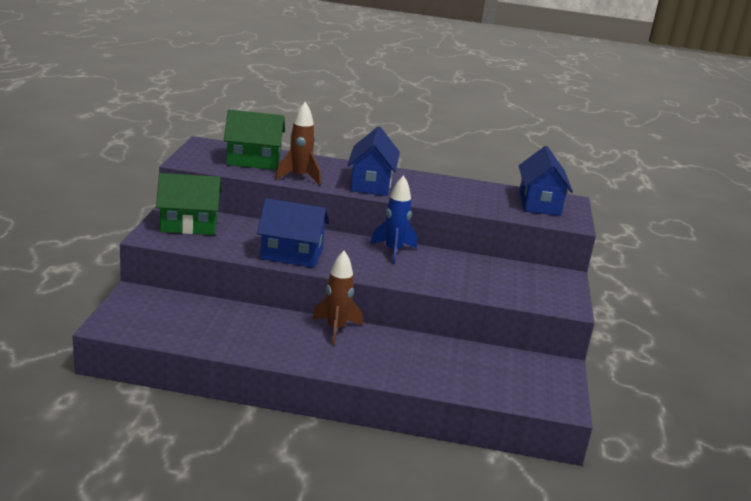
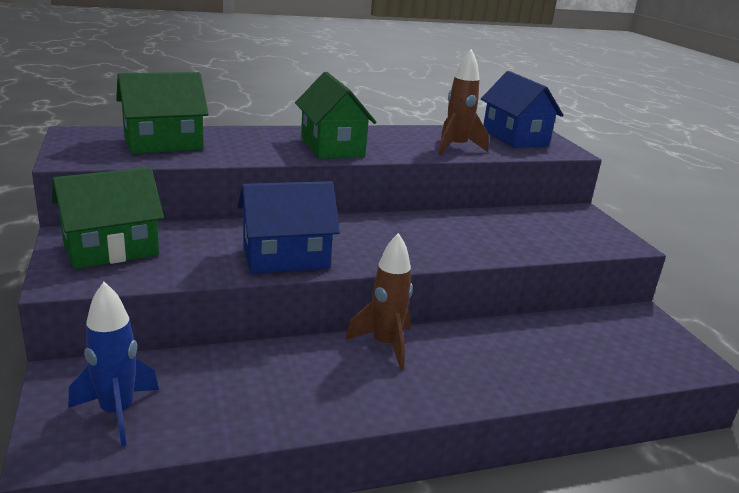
camera: 25 degrees left, 0 degrees up
(299, 177) = (242, 153): brown rocket -> brown rocket (456, 148)
(371, 184) = (332, 147): blue house -> green house
(393, 251) = (396, 225): blue rocket -> blue rocket (117, 412)

